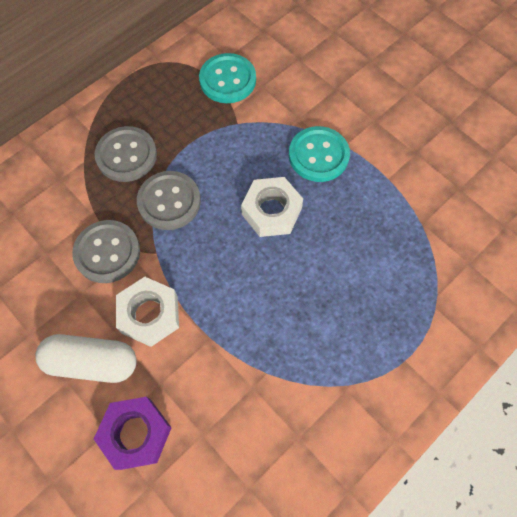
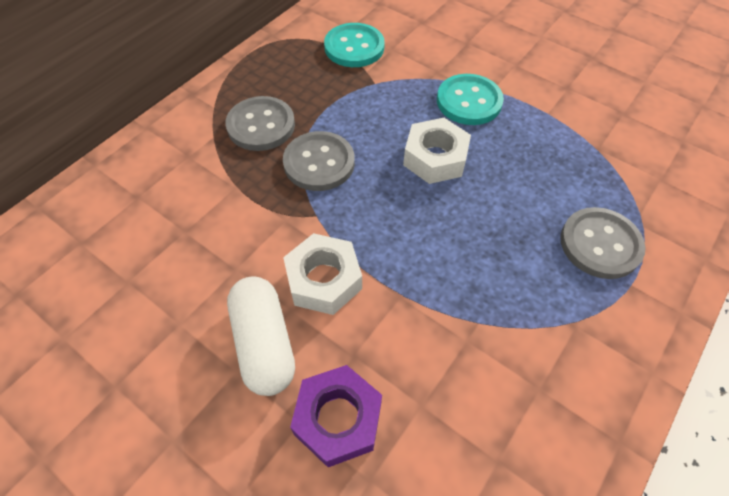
camera: 10 degrees left, 10 degrees down
(92, 362) = (264, 343): white capsule -> white capsule turned 75 degrees clockwise
(107, 252) = (259, 222): grey button -> grey button (600, 244)

